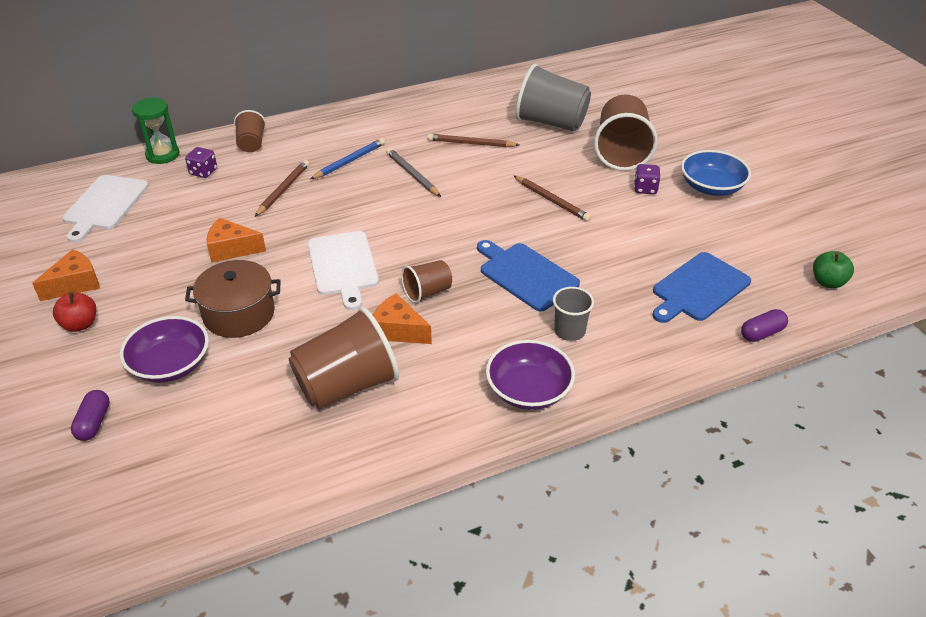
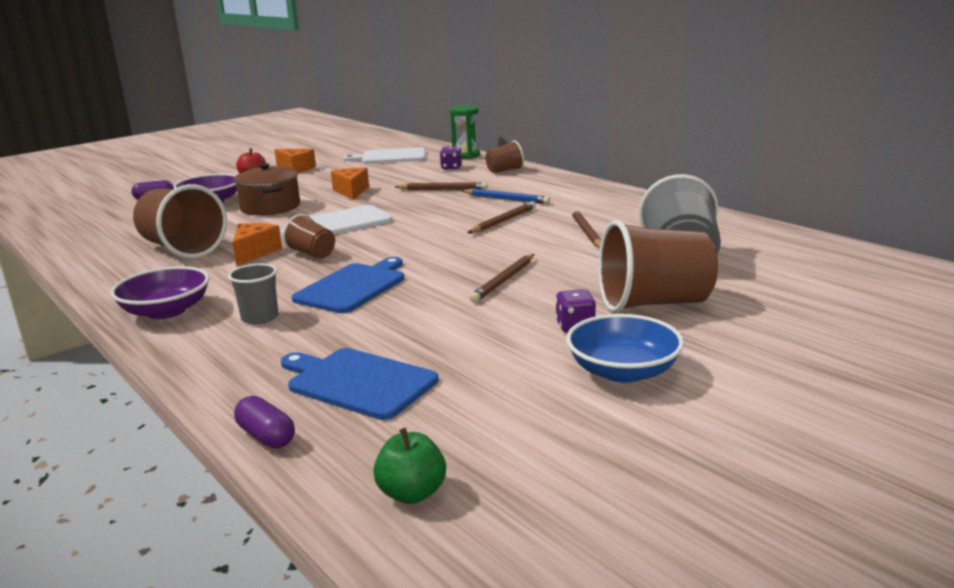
camera: 75 degrees right, 20 degrees down
(412, 175) = (503, 221): grey pencil -> brown pencil

